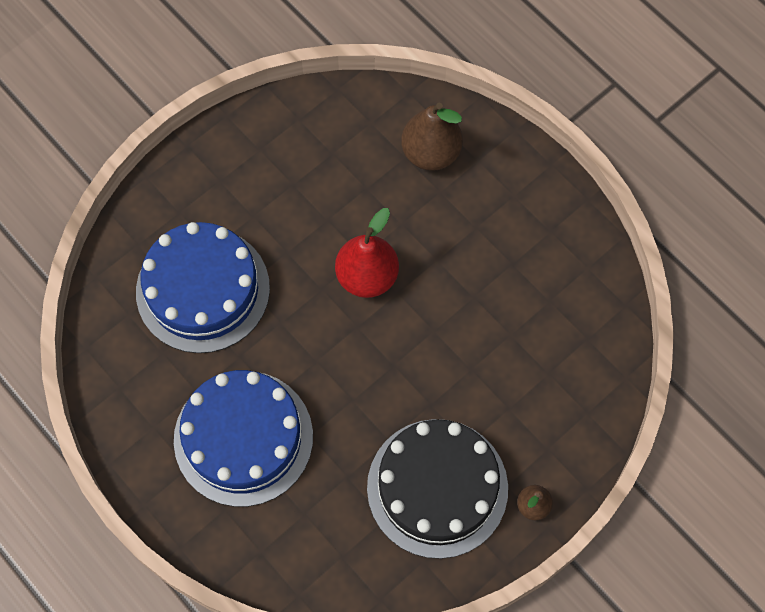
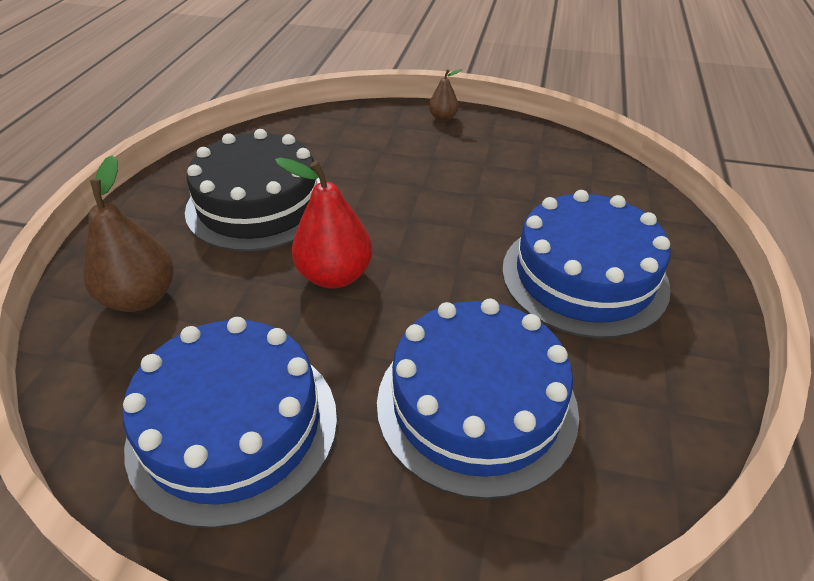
camera: 125 degrees left, 25 degrees down
(283, 163) = (233, 427): none -> blue cake
(437, 488) = (483, 157): black cake -> black cake (259, 204)

